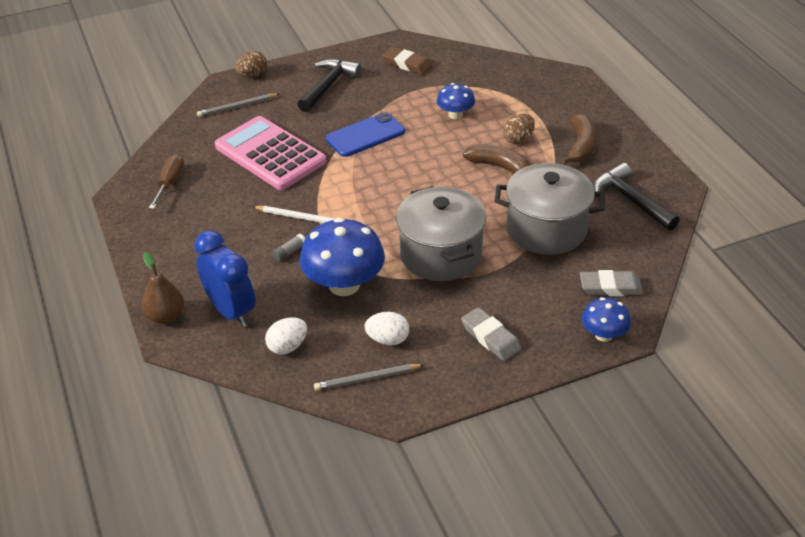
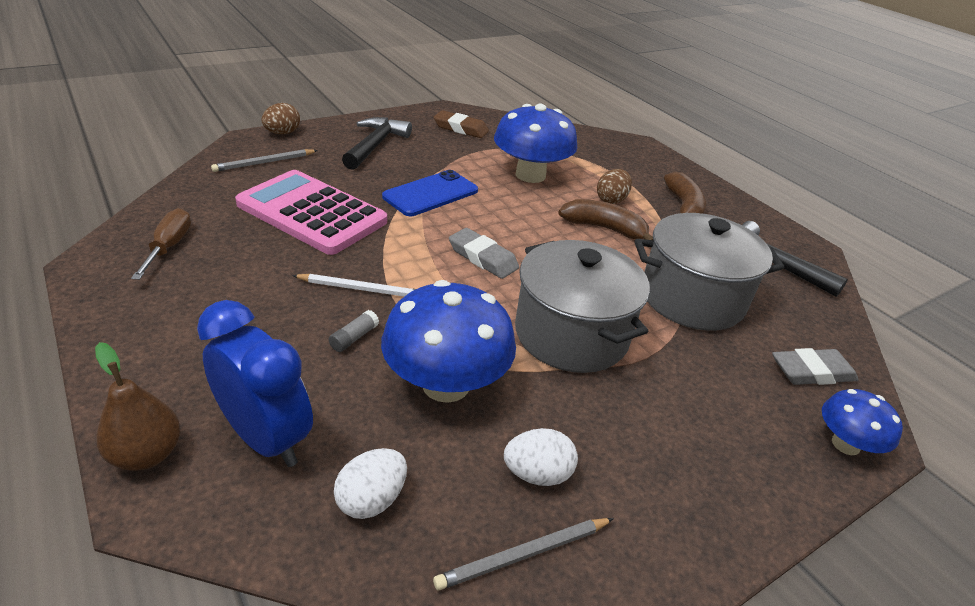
camera: 15 degrees left, 5 degrees down
(455, 115) = (530, 175): blue mushroom -> blue mushroom, size x1.83
(490, 337) = (692, 459): grey eraser -> grey eraser (483, 258)

